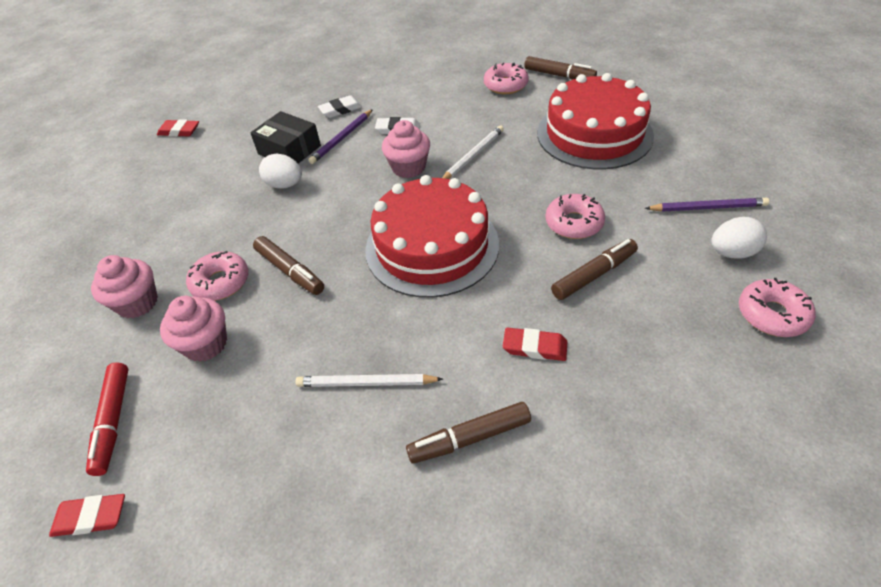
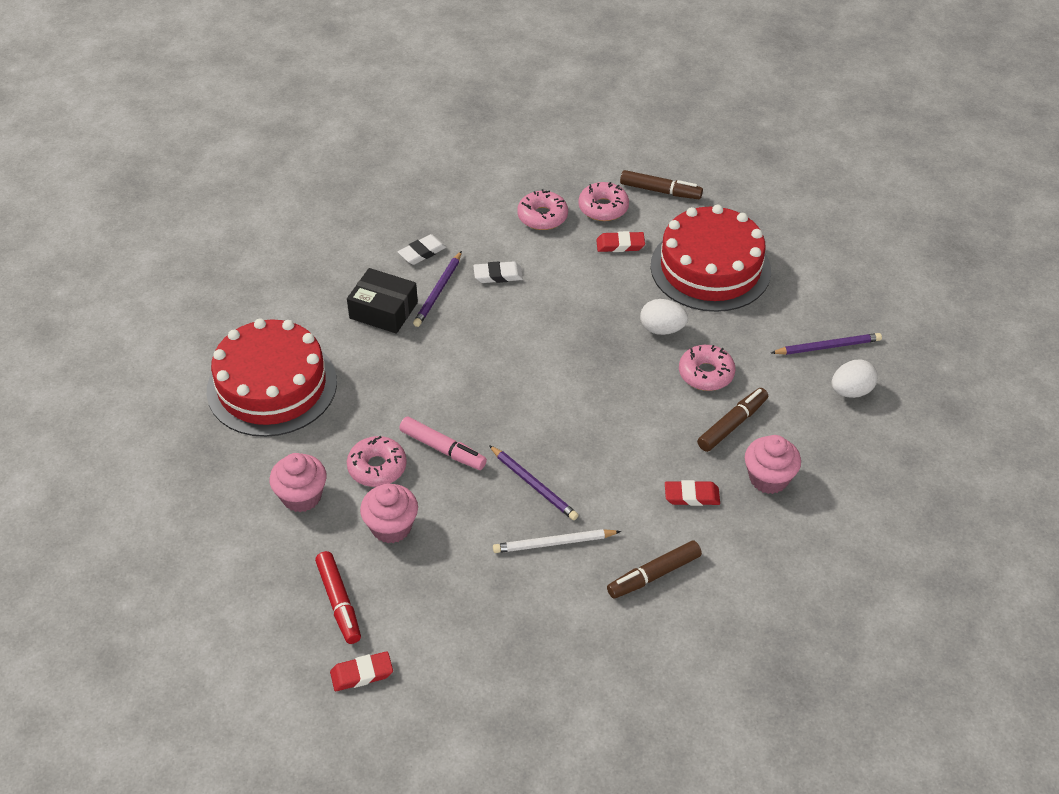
camera: 15 degrees left, 0 degrees up
(179, 131) = (238, 294): red eraser -> red eraser (620, 245)
(285, 185) = (397, 354): white egg -> white egg (662, 329)
(290, 271) = (442, 449): brown marker -> pink marker
(366, 316) = (534, 485): none -> purple pencil
(408, 167) = (525, 323): pink cupcake -> pink cupcake (768, 478)
(432, 246) = (575, 410): red cake -> red cake (272, 386)
(473, 155) = (589, 304): white pencil -> none
(772, 314) = (885, 446): pink donut -> pink donut (542, 216)

